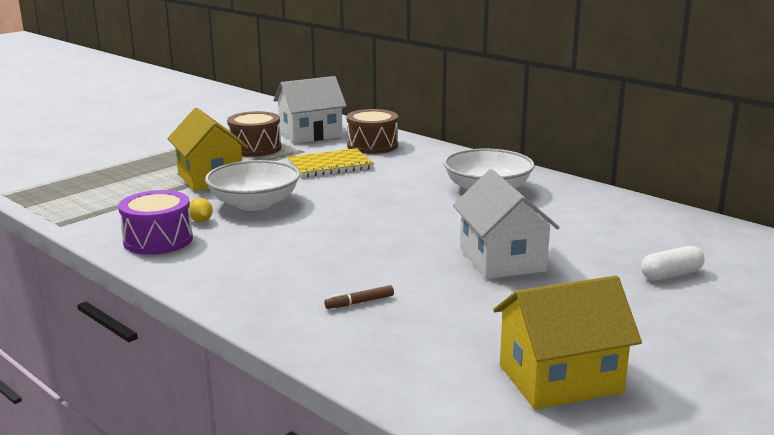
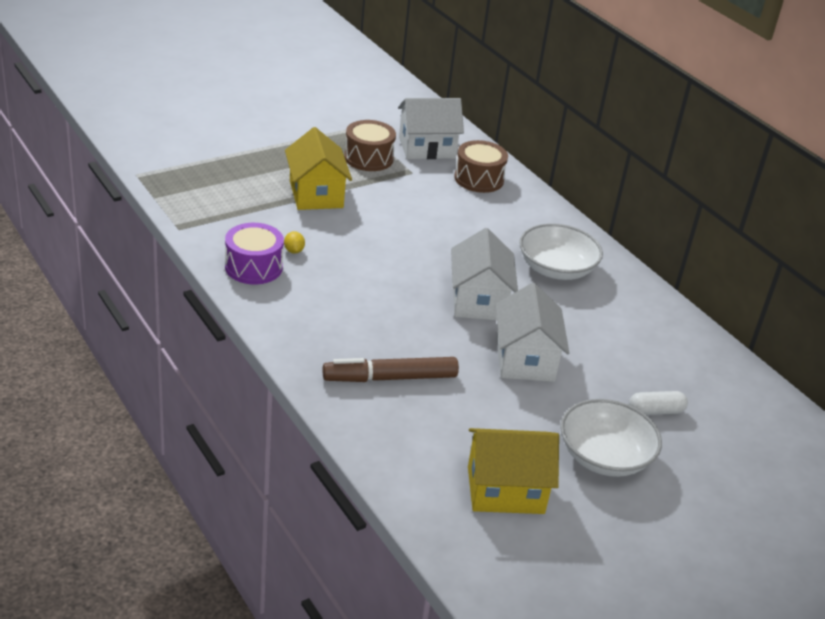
camera: 10 degrees right, 15 degrees up
(254, 203) = (344, 239): white bowl -> white bowl (604, 456)
(330, 165) = (428, 200): yellow notebook -> none
(360, 302) = (390, 378): brown marker -> brown marker, size x2.35
(423, 224) = (478, 301): none -> white house

